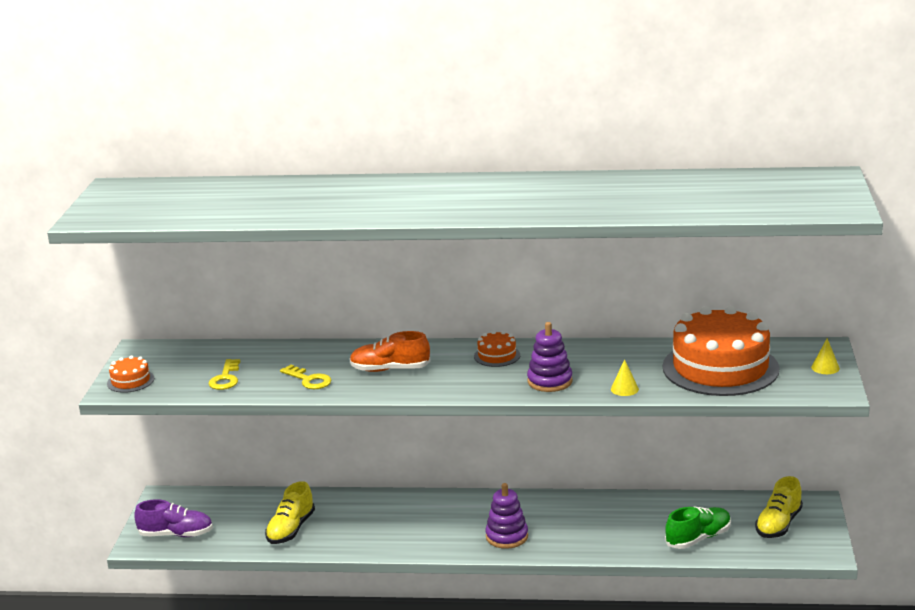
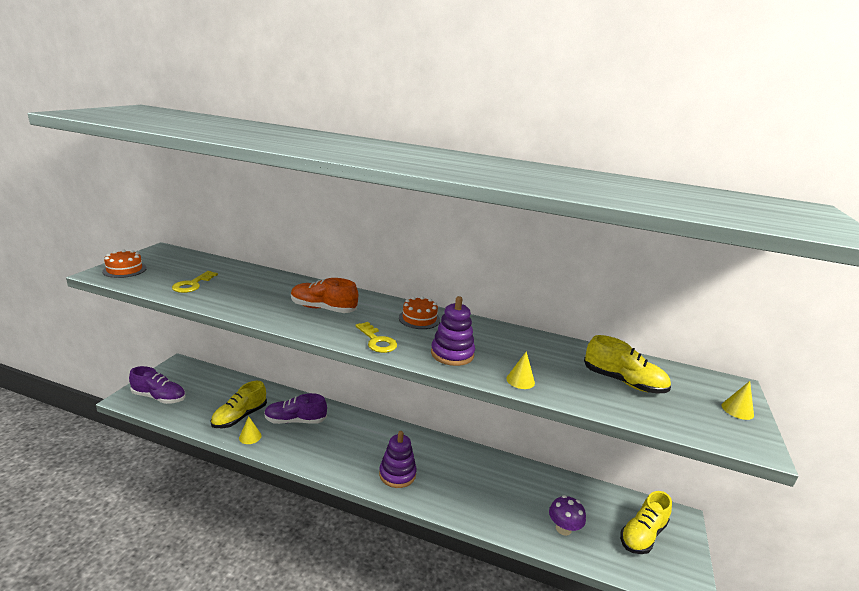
camera: 10 degrees right, 0 degrees up
(309, 380) = (252, 301): yellow key -> yellow key (377, 341)
(319, 544) = (250, 436): none -> yellow cone
(359, 517) = (295, 420): none -> purple shoe
(698, 538) = (563, 528): green shoe -> purple mushroom
(720, 368) = (623, 382): orange cake -> yellow shoe

